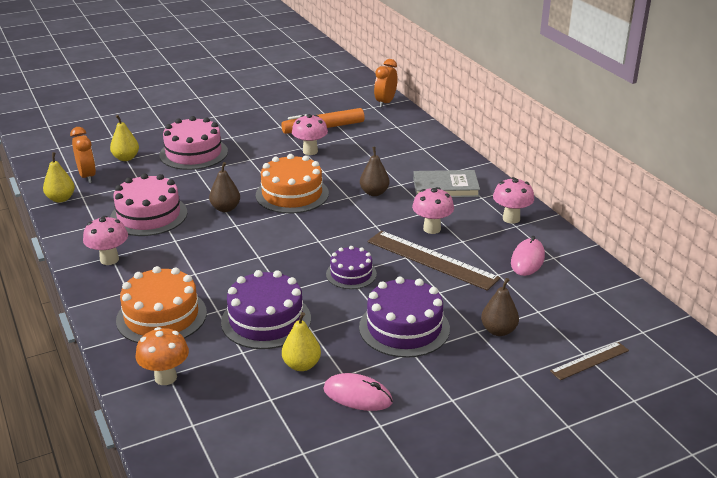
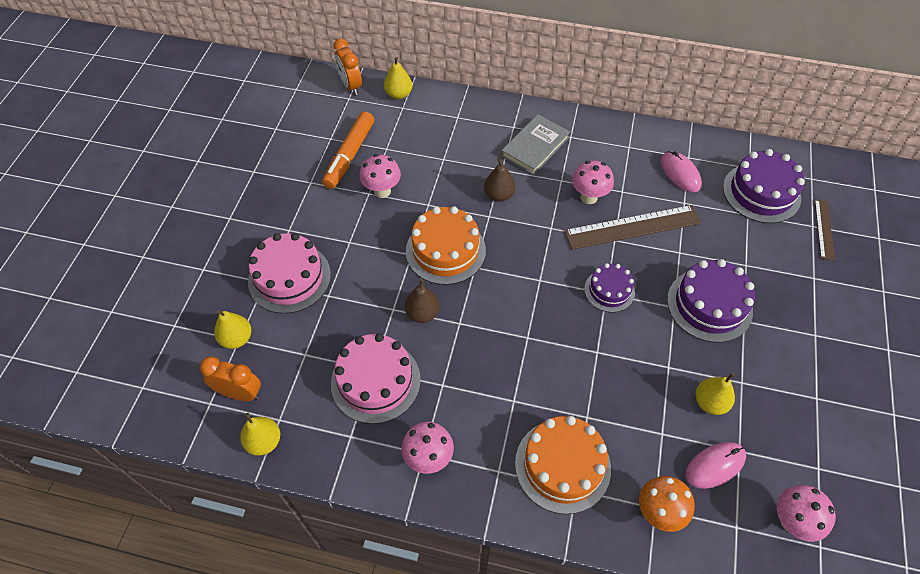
camera: 50 degrees left, 25 degrees up
(266, 320) = (629, 389): purple cake -> purple cake (761, 193)
(357, 396) = (773, 390): pink mouse -> pink mouse (715, 466)
(406, 120) = (399, 94): none -> yellow pear
(498, 331) = (754, 252): brown pear -> none
(511, 219) = (617, 142): pink mushroom -> pink mushroom (791, 521)

